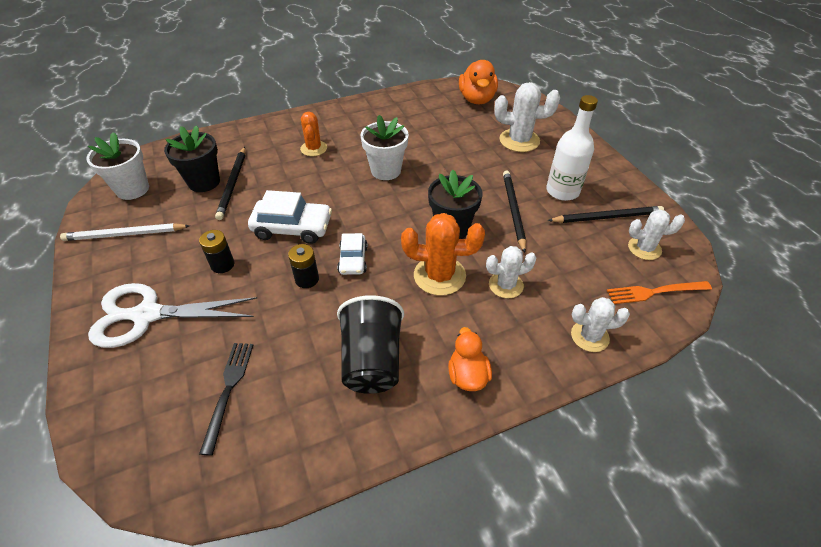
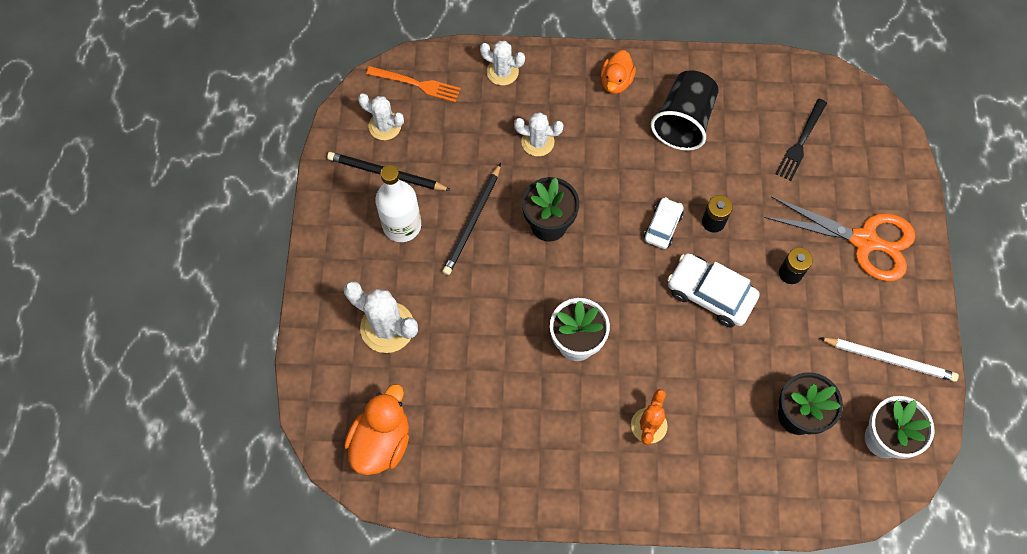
camera: 155 degrees left, 20 degrees up
(147, 315) = (864, 241): white scissors -> orange scissors
(233, 184) = (763, 396): black pencil -> none
(439, 275) = (590, 175): orange cactus -> none

